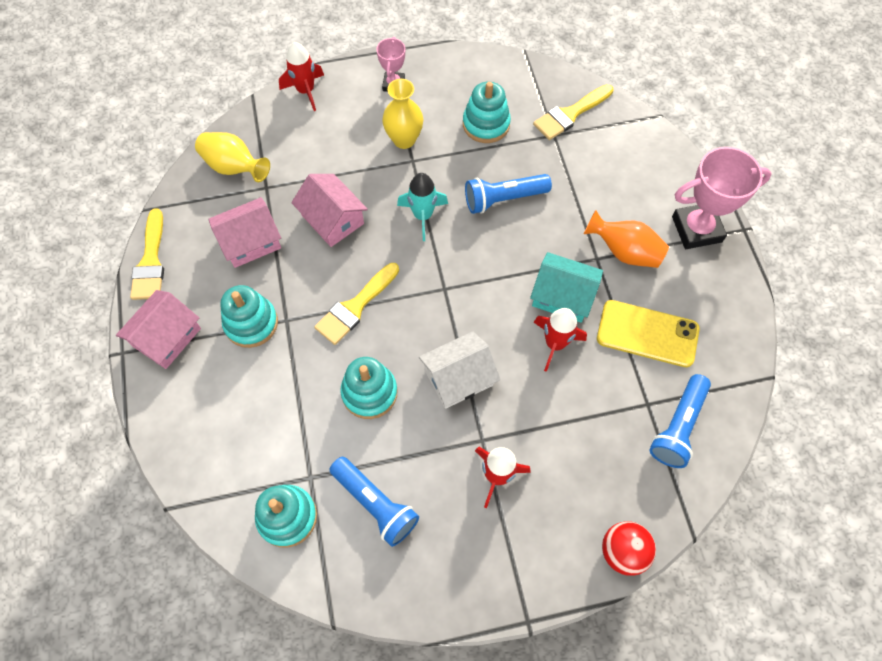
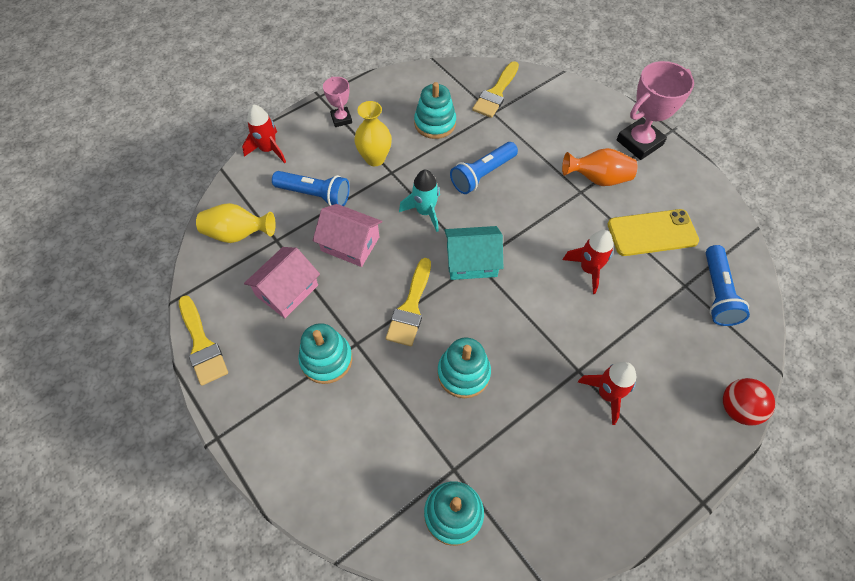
camera: 25 degrees left, 5 degrees down
(167, 337) = (253, 405): pink house -> none
(375, 504) = (523, 465): blue flashlight -> blue flashlight (315, 195)
(458, 377) = (529, 328): white house -> none
(563, 296) = (572, 230): turquoise house -> turquoise house (471, 261)

